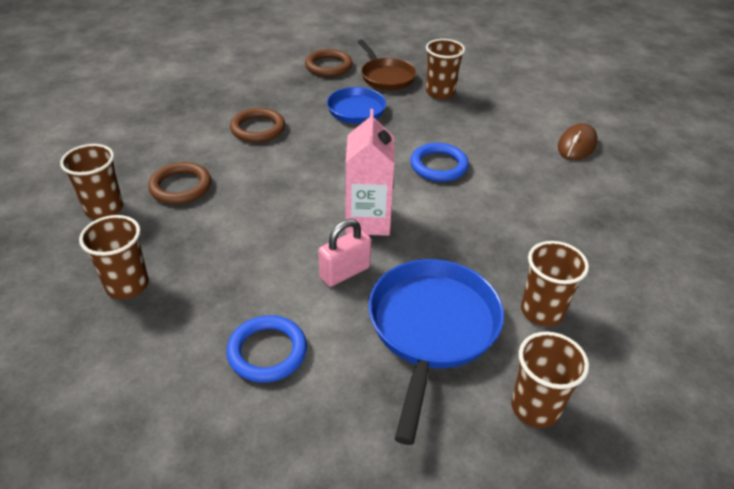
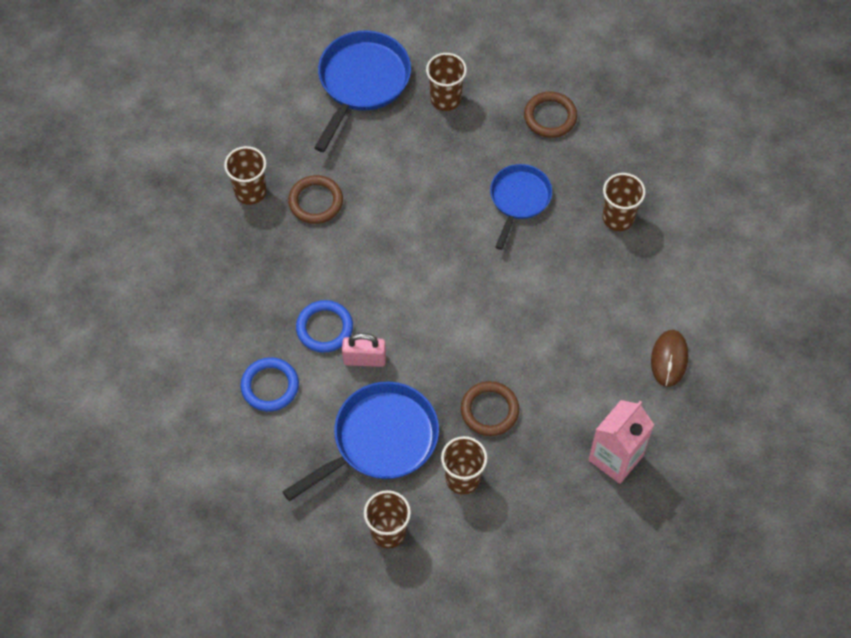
camera: 40 degrees right, 20 degrees up
(127, 285) = (224, 276): brown cup -> brown cup (445, 99)
(155, 103) = (361, 82): none -> blue pan
(258, 128) = (420, 168): brown ring -> brown ring (489, 410)
(368, 220) = (420, 324): pink carton -> pink carton (615, 458)
(386, 76) = (590, 164): brown pan -> none
(438, 165) = (526, 305): blue ring -> blue ring (324, 328)
(577, 145) = (669, 359): brown mouse -> brown mouse turned 60 degrees counterclockwise

